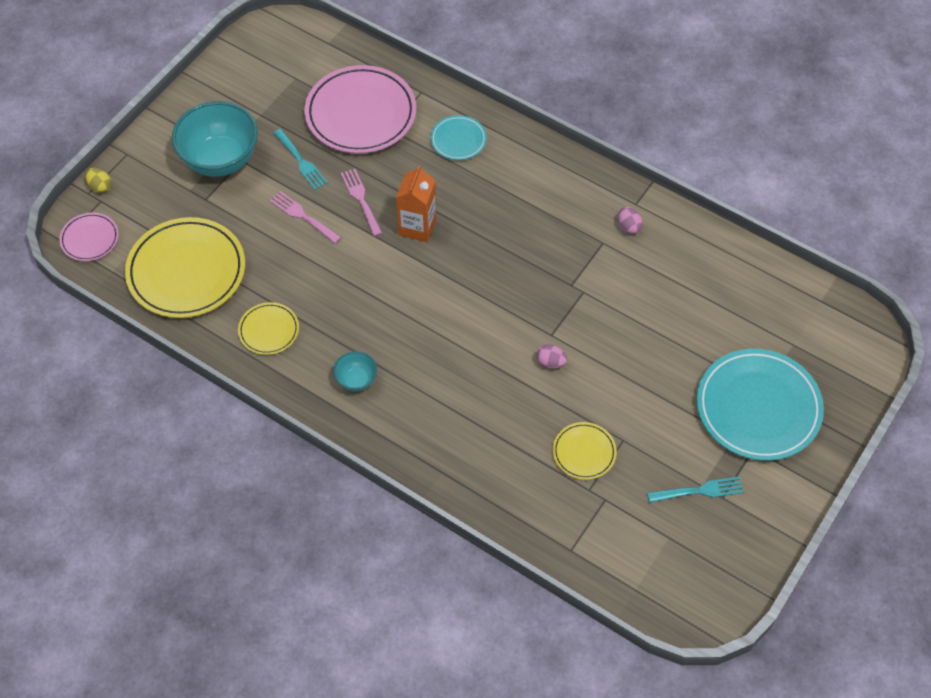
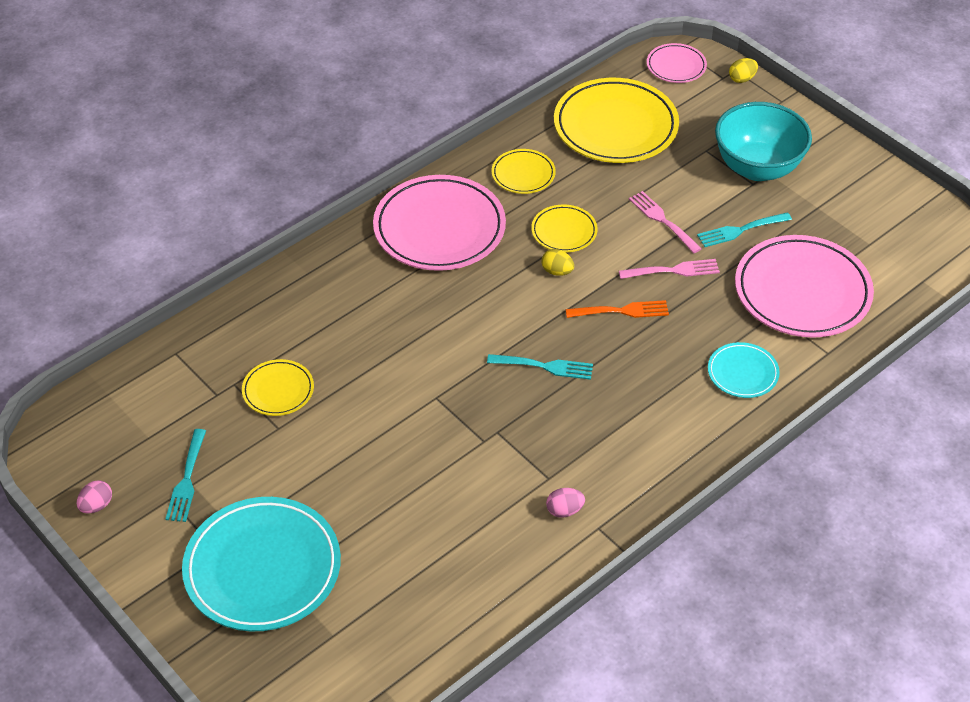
camera: 105 degrees right, 10 degrees down
(303, 216) = (662, 220): pink fork -> pink fork turned 90 degrees counterclockwise
(335, 284) = (564, 231): none -> yellow plate
(356, 380) = (439, 228): turquoise bowl -> pink plate
(385, 280) = (557, 271): none -> yellow egg
(417, 227) = (621, 311): orange carton -> orange fork
(494, 267) = (544, 366): none -> turquoise fork
(551, 362) = (400, 388): pink egg -> pink egg (96, 505)

